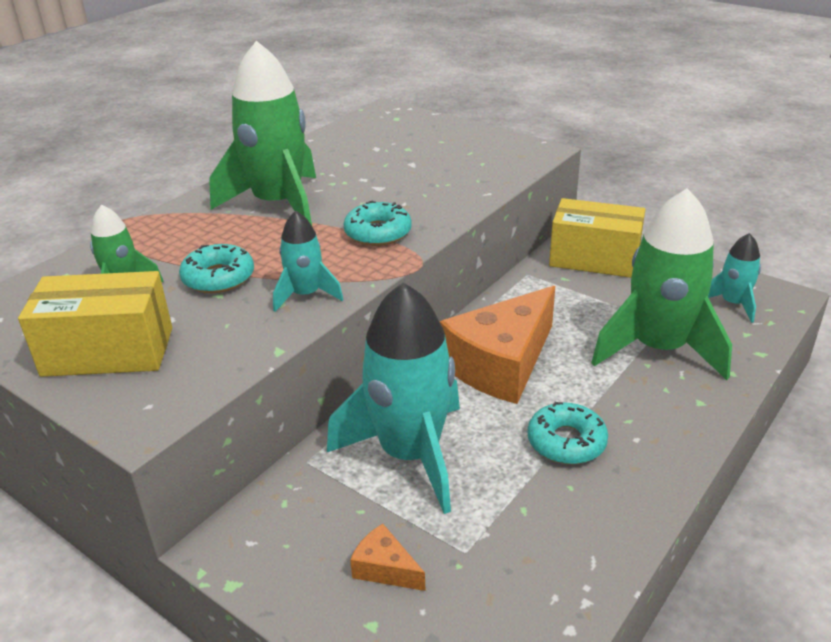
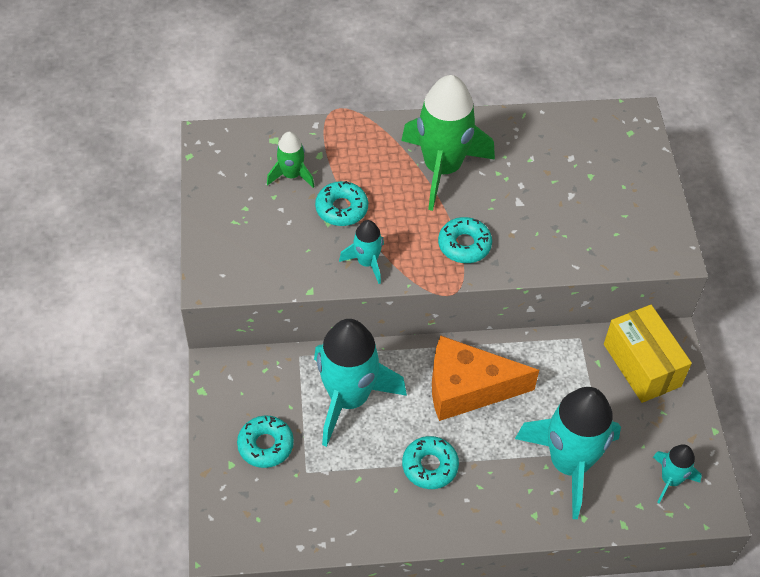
camera: 45 degrees right, 20 degrees up
(108, 351) = (240, 221): yellow box -> none
(385, 568) = (265, 445): orange cheese -> turquoise donut
(658, 349) = (569, 464): green rocket -> turquoise rocket

